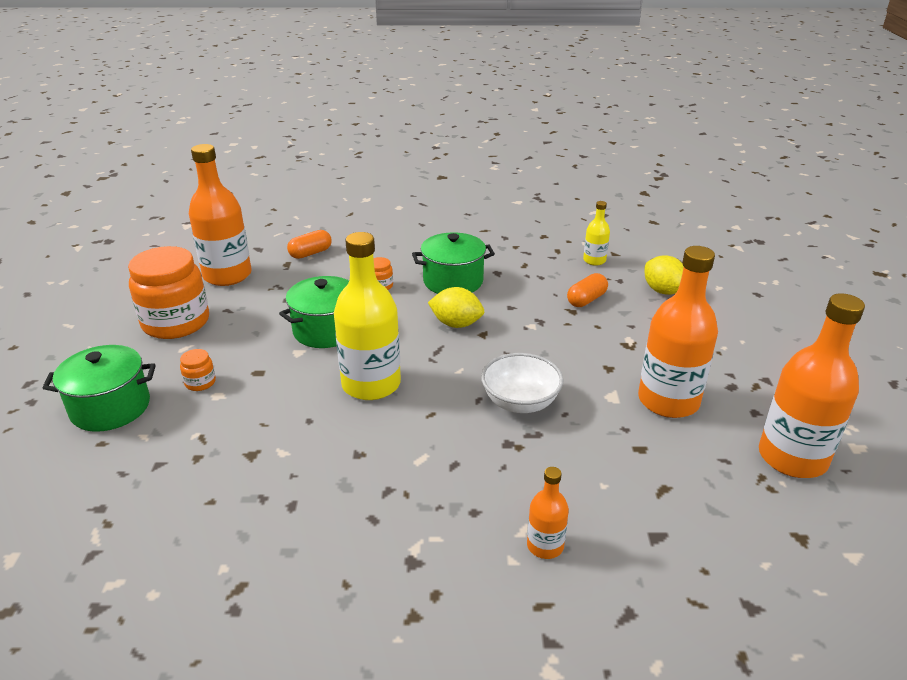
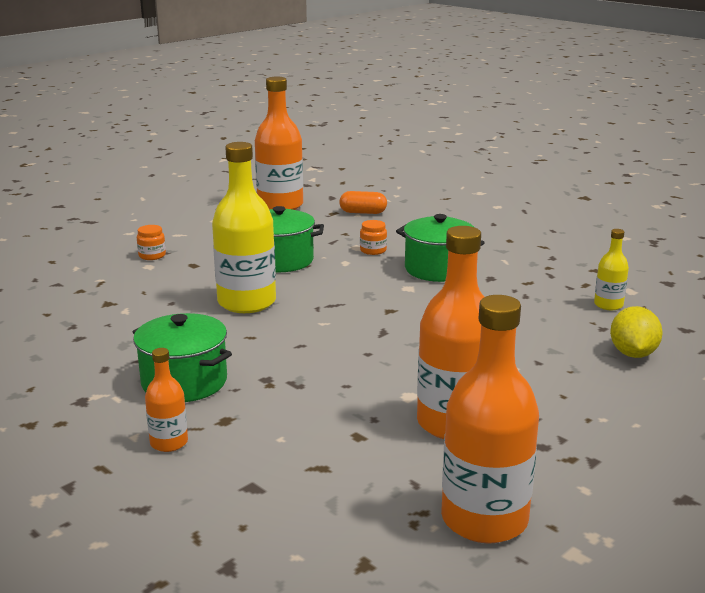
camera: 45 degrees right, 10 degrees down
(110, 407) = (86, 247): green pot -> green pot (184, 382)
(176, 322) = (199, 219): orange jar -> none
(456, 324) = (381, 296): yellow lemon -> none
(520, 402) = (327, 362): white bowl -> none
(586, 300) = (534, 327): orange capsule -> none

